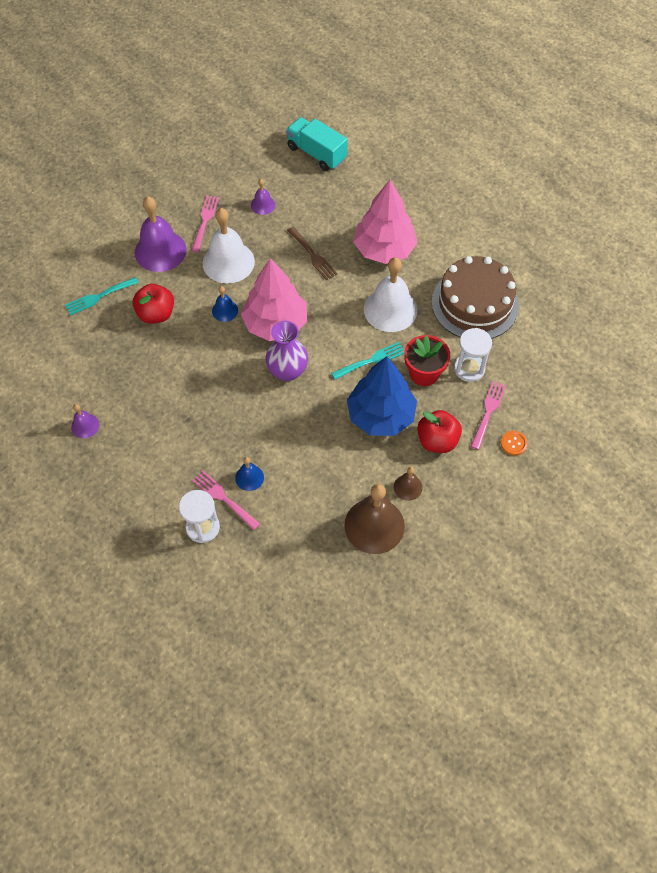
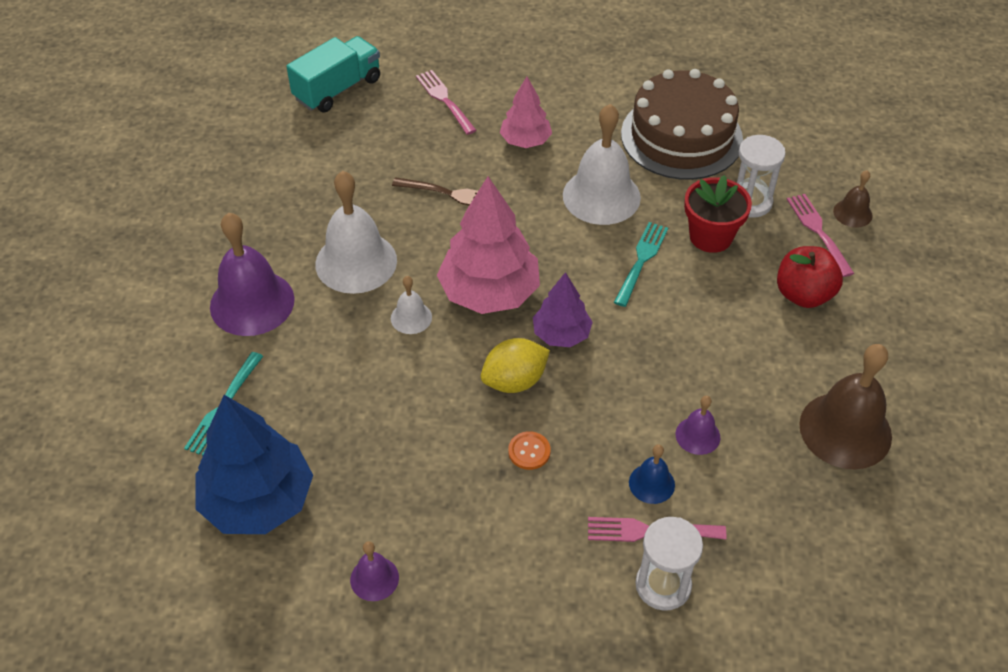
camera: 40 degrees left, 10 degrees down
(156, 314) = (326, 378): red apple -> none
(205, 221) = (276, 235): pink fork -> pink fork (444, 100)
(225, 310) = (411, 317): blue bell -> white bell
(239, 379) = (514, 381): none -> yellow lemon
(263, 205) = (331, 177): purple bell -> purple bell (697, 435)
(287, 371) = (561, 334): purple vase -> purple tree
(316, 153) = (337, 89): turquoise truck -> turquoise truck turned 135 degrees clockwise
(381, 415) = (717, 310): blue tree -> blue tree (258, 500)
(384, 249) = (525, 141): pink tree -> pink tree, size x0.57
(408, 487) = (831, 363): brown bell -> brown bell (852, 213)
(513, 443) = (877, 244): orange button -> orange button (529, 451)

